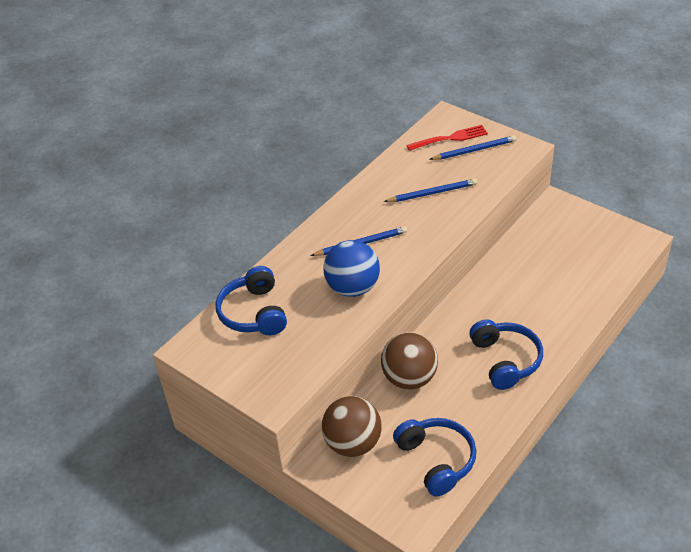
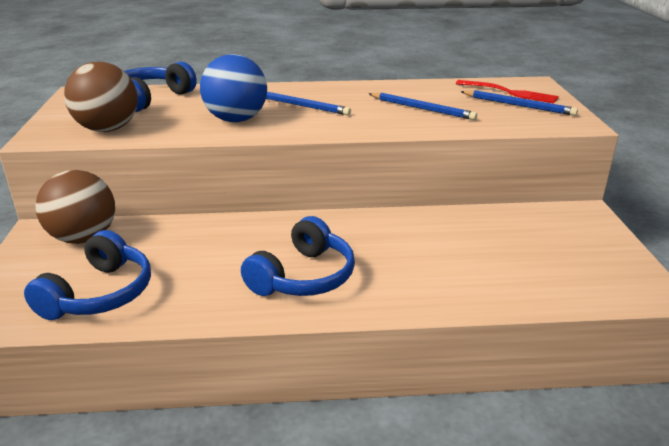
camera: 45 degrees right, 15 degrees down
(409, 378) = (206, 232): brown ball -> brown ball (107, 129)

